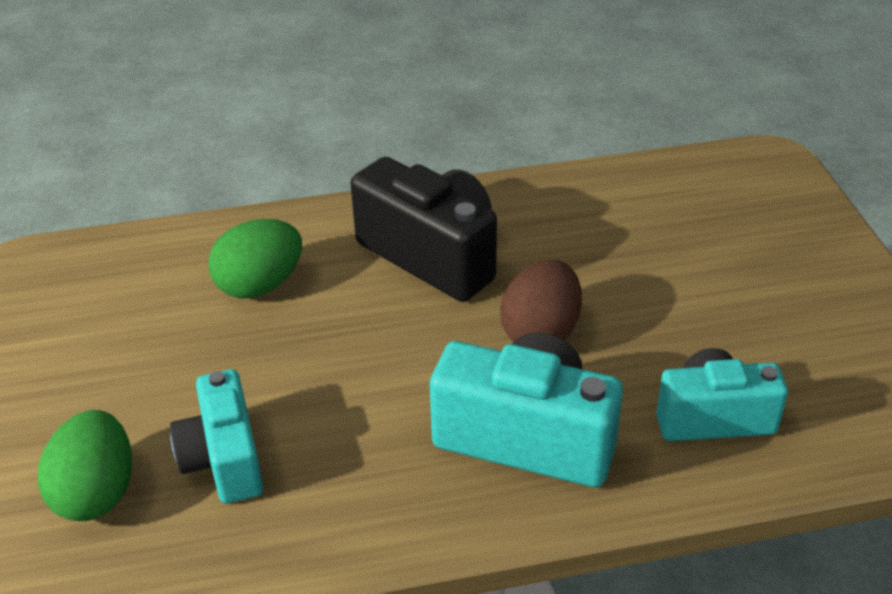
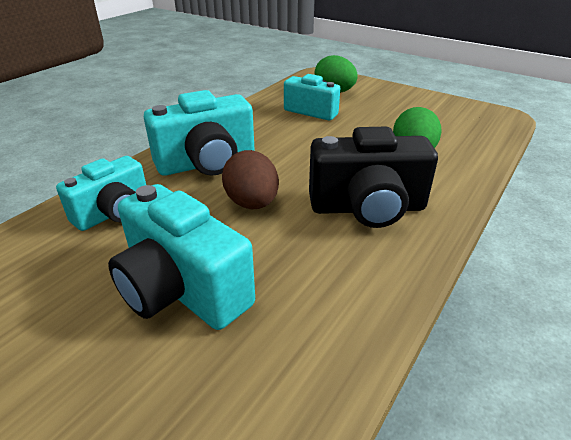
camera: 135 degrees right, 5 degrees down
(695, 282) = (182, 289): none -> turquoise camera

